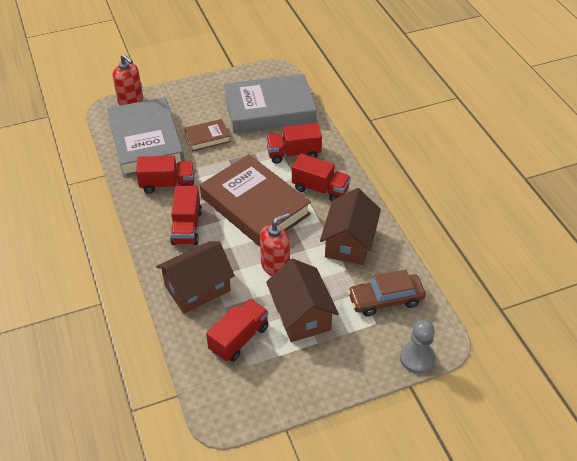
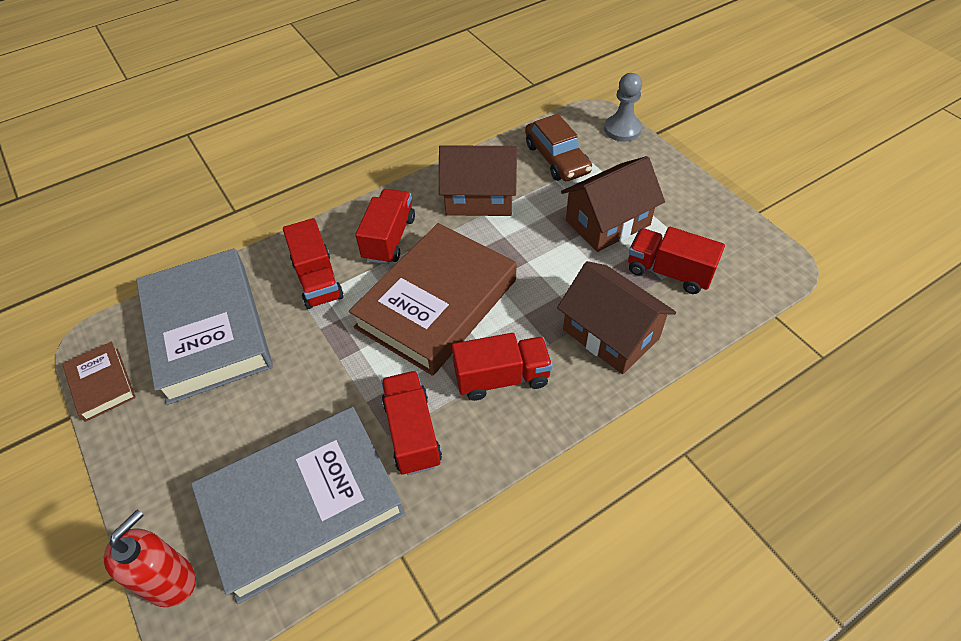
camera: 100 degrees left, 5 degrees up
(207, 137) = (285, 404): brown book -> brown book (101, 384)
(275, 266) = (541, 260): red soap dispenser -> none

